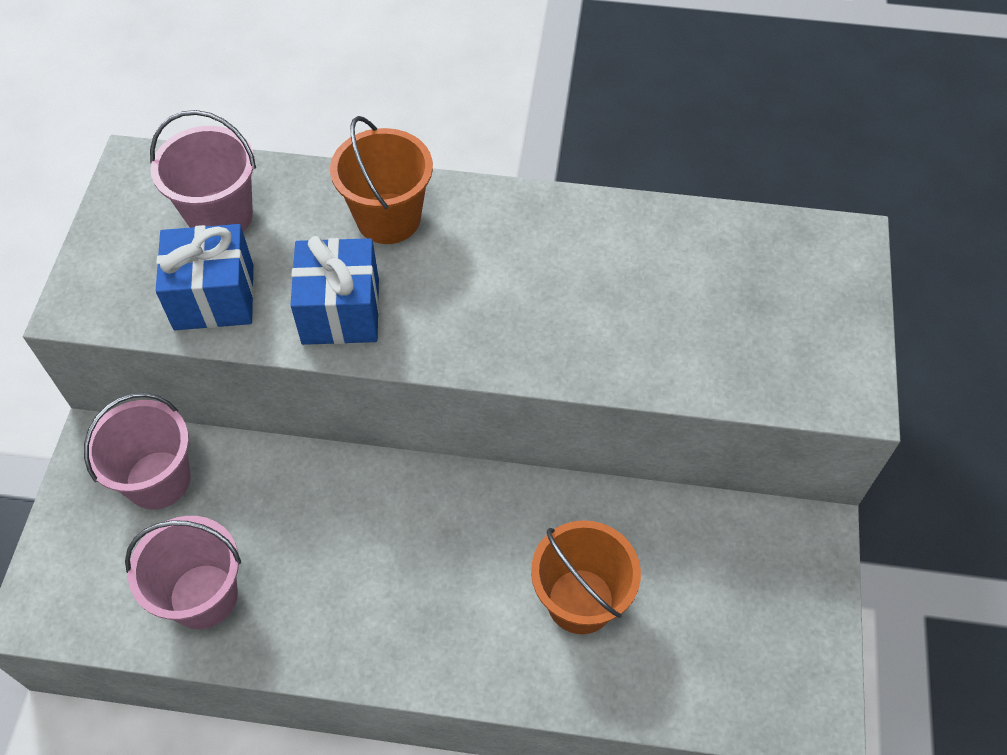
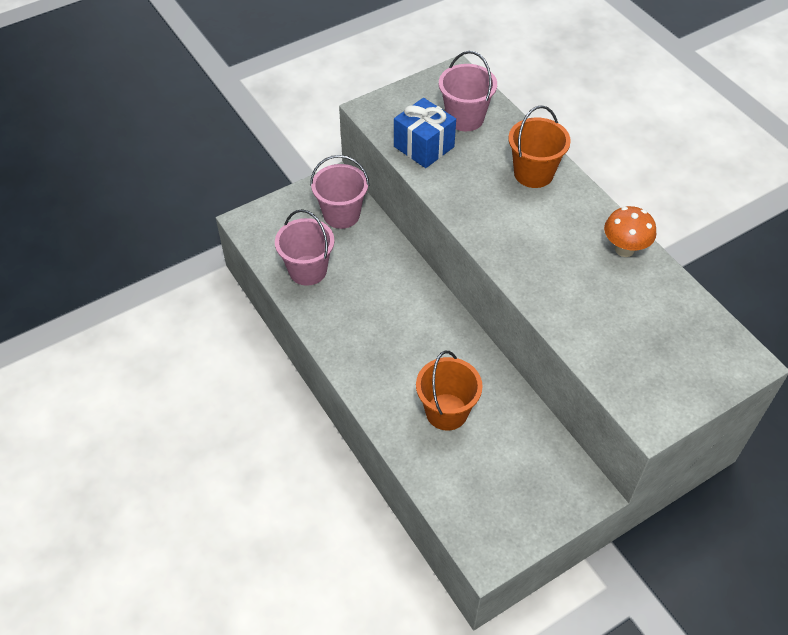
camera: 50 degrees right, 5 degrees down
(341, 311) = (466, 192): blue gift -> none
(592, 224) = (624, 249): none -> orange mushroom

